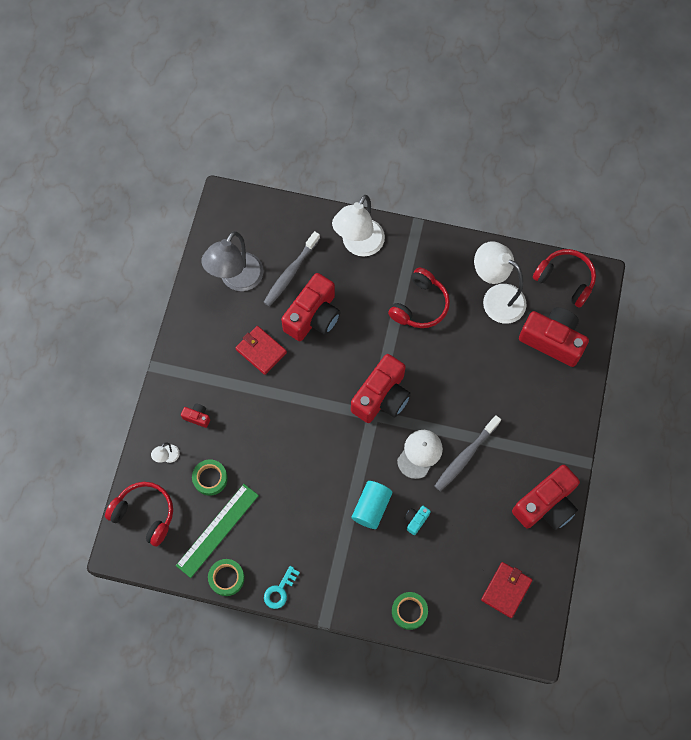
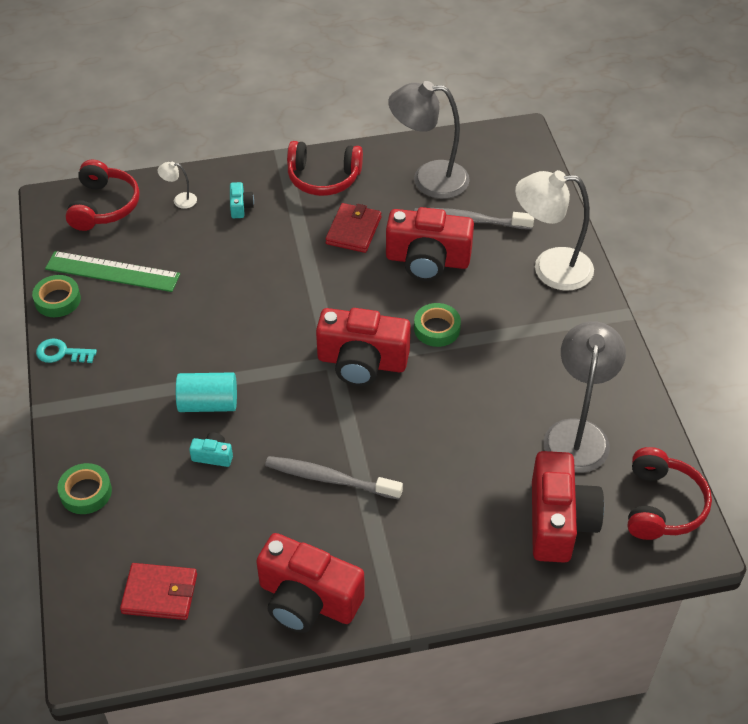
camera: 65 degrees right, 20 degrees down
(197, 417) = (240, 207): red camera -> turquoise camera
(210, 478) = (172, 243): green tape -> green tape (437, 328)
(420, 305) = (511, 356): red headphones -> red headphones (323, 178)
(420, 454) = (306, 428): white cap -> none
(496, 298) = (577, 433): white lamp -> grey lamp

